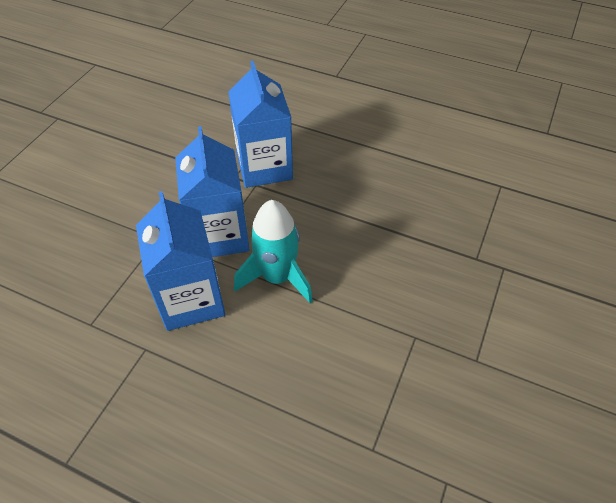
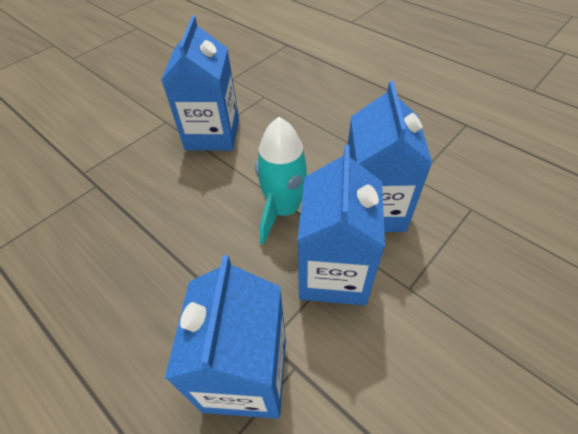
camera: 160 degrees left, 0 degrees up
(403, 354) = (212, 134): none -> blue carton

